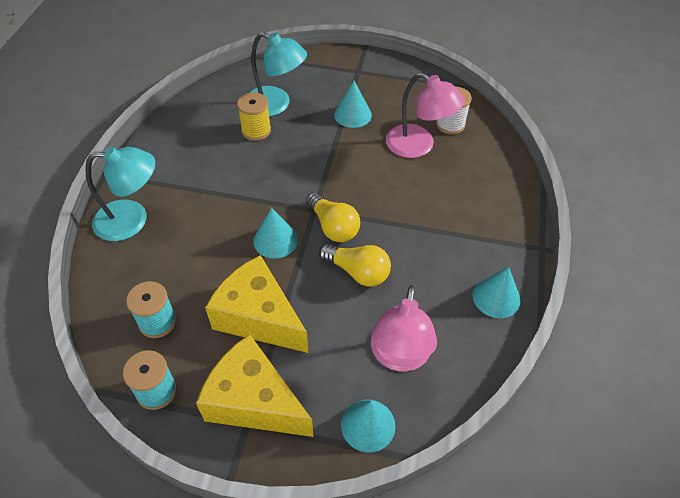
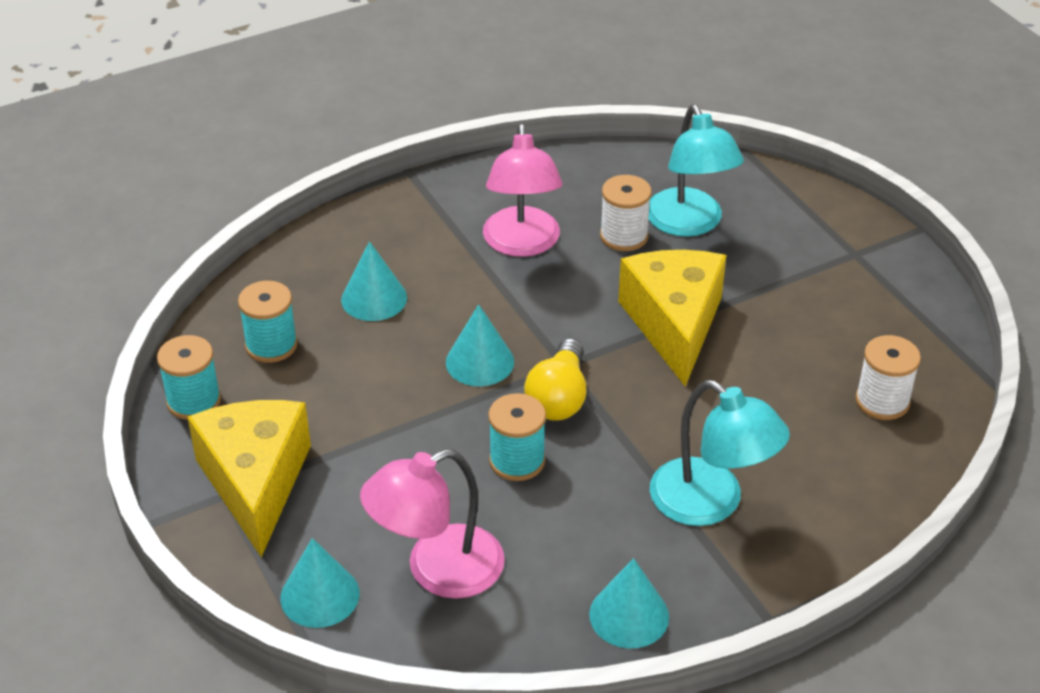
camera: 50 degrees right, 10 degrees down
(132, 220) = (374, 235): turquoise lamp -> turquoise lamp (711, 503)
(256, 130) = (624, 236): yellow spool -> white spool
(258, 317) = (361, 417): yellow cheese -> yellow cheese (674, 324)
(352, 114) = (767, 299): turquoise cone -> turquoise cone (374, 298)
(358, 272) = (517, 461): yellow light bulb -> turquoise spool
(418, 146) = (796, 393): pink lamp -> pink lamp (522, 244)

